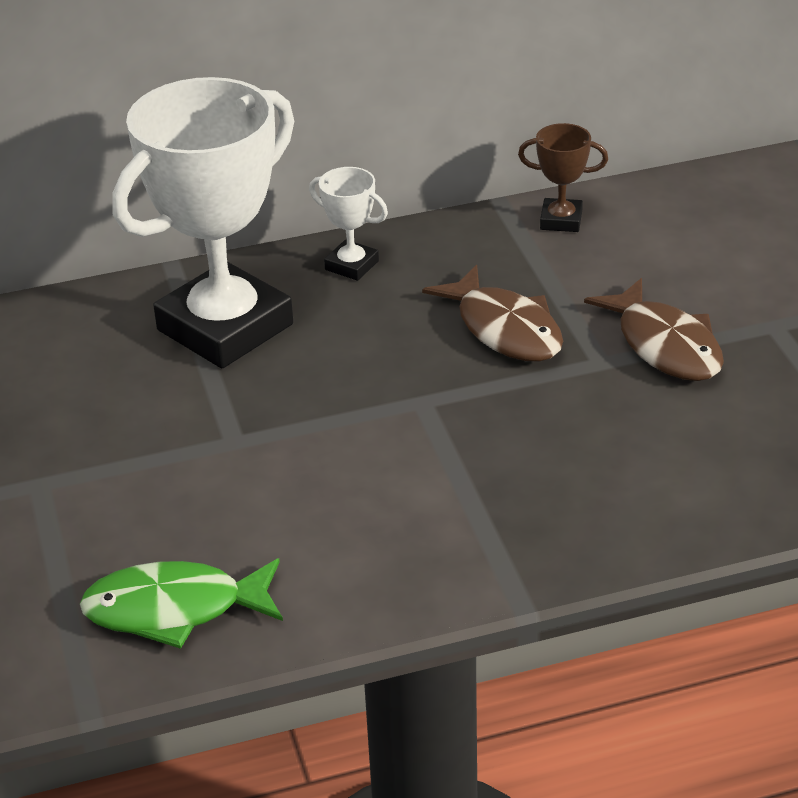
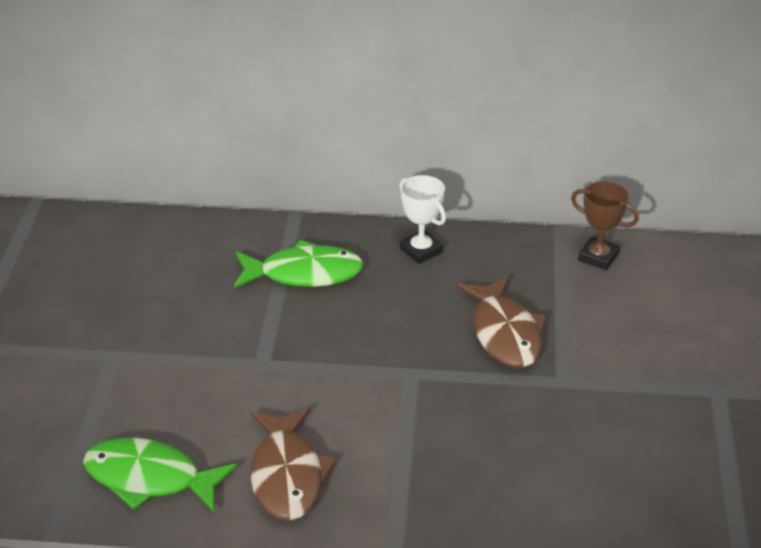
camera: 20 degrees right, 0 degrees up
(225, 327) = (304, 274): white trophy -> green fish
(665, 345) = (620, 382): brown fish -> brown fish (287, 475)

